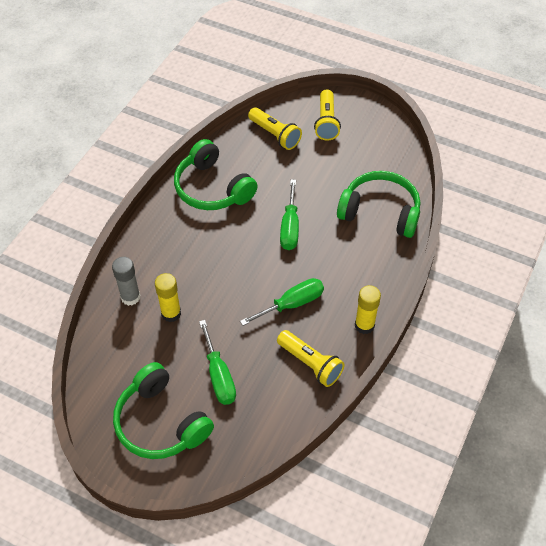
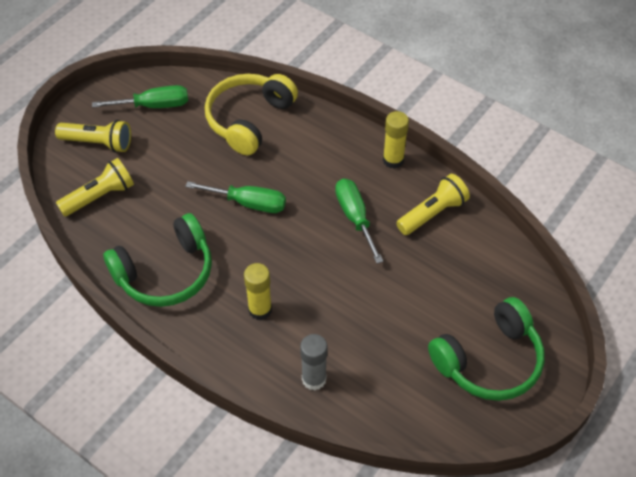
camera: 80 degrees left, 0 degrees up
(171, 313) = (346, 337): yellow glue stick -> yellow glue stick (260, 310)
(219, 376) = (437, 298): green screwdriver -> green screwdriver (154, 105)
(380, 212) = (249, 119): green headphones -> yellow headphones

